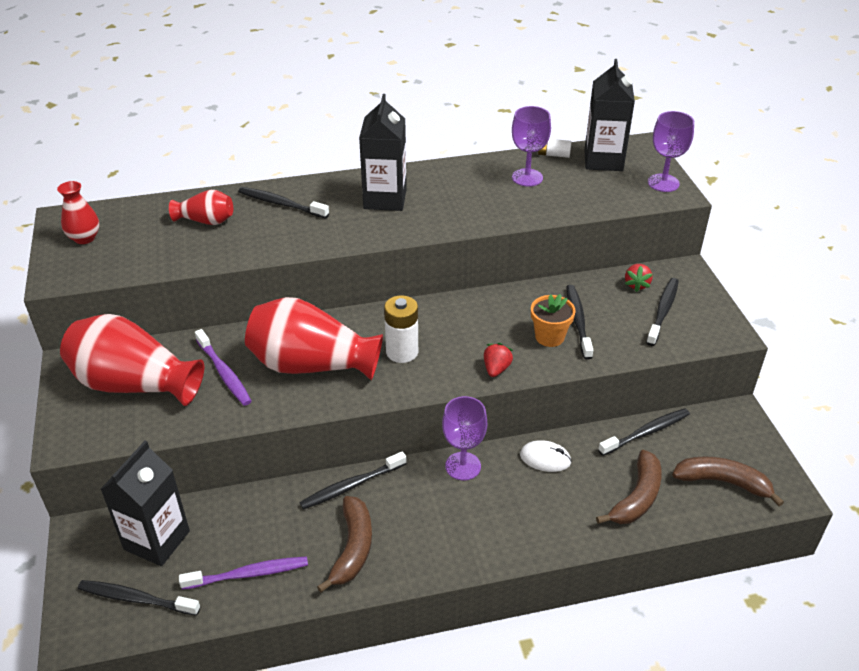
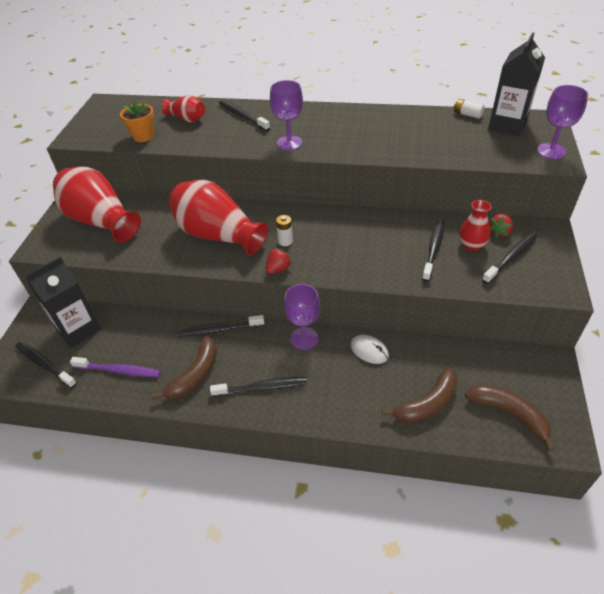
camera: 25 degrees right, 5 degrees up
(84, 238) = (106, 116): red vase -> red vase (471, 245)
(224, 373) = (159, 227): purple toothbrush -> none
(385, 199) = (317, 125): black carton -> none
(402, 352) = (285, 241): white battery -> white battery, size x0.59
(496, 369) = (348, 270): red strawberry -> red strawberry (278, 269)
(527, 177) = (435, 128): purple goblet -> purple goblet (289, 143)
(549, 337) = (403, 256): orange flower pot -> orange flower pot (143, 136)
(646, 432) = (462, 353): black toothbrush -> black toothbrush (262, 388)

